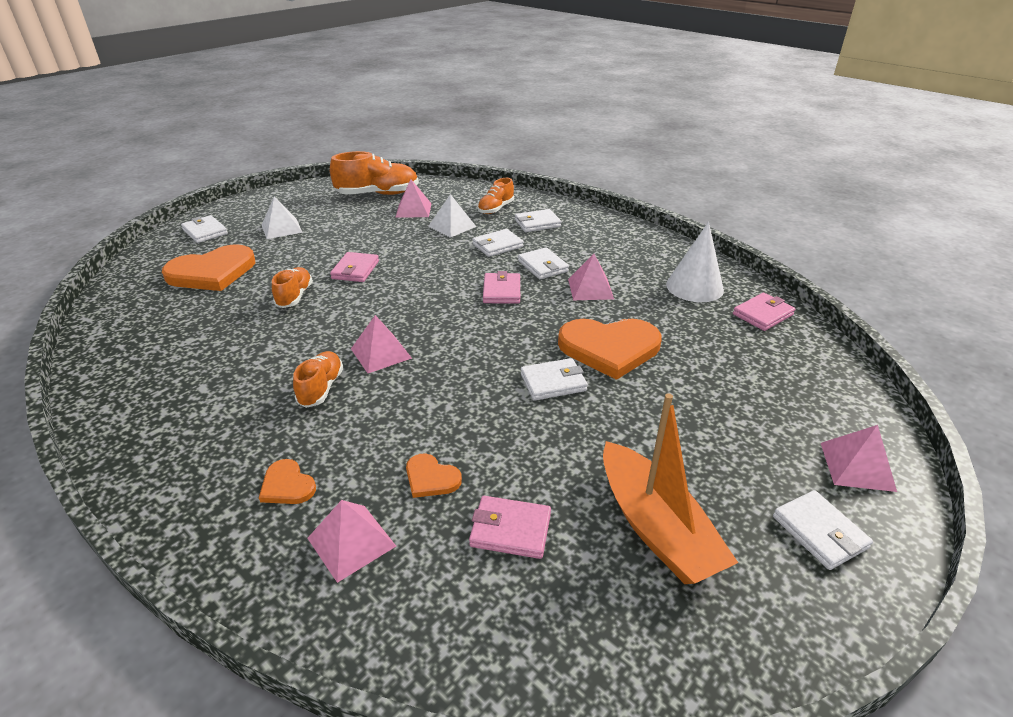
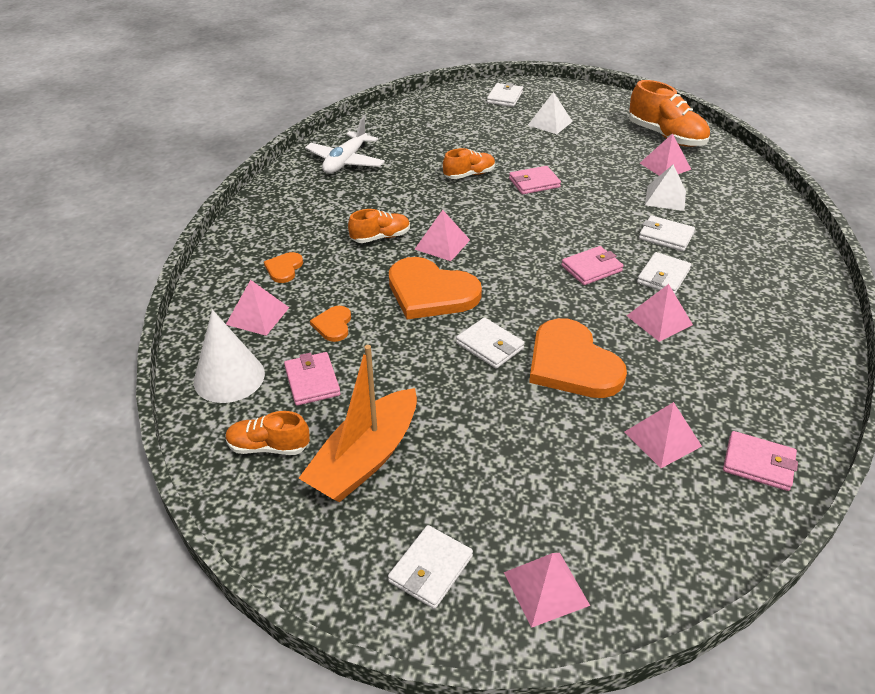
camera: 60 degrees right, 5 degrees up
(151, 363) = (345, 162): none -> white plane
(212, 272) = (460, 128): orange heart -> orange heart (430, 292)
(496, 209) = (734, 208): orange shoe -> orange shoe (268, 447)
(537, 223) = (741, 243): white wallet -> none
(694, 287) = (753, 393): white cone -> white cone (229, 377)
(719, 342) = (662, 439): none -> pink pyramid

